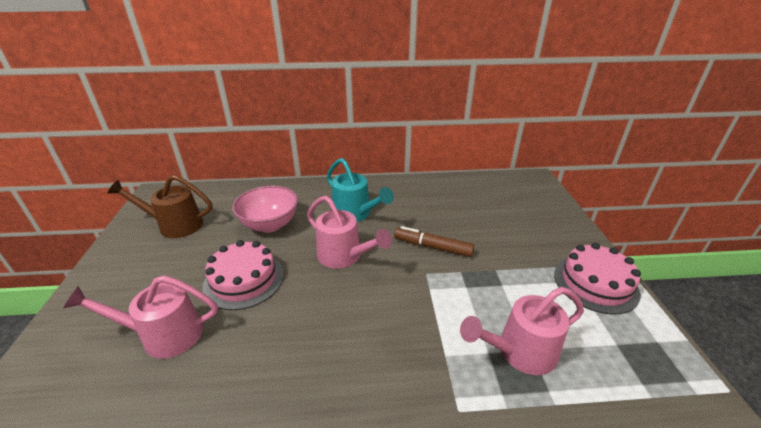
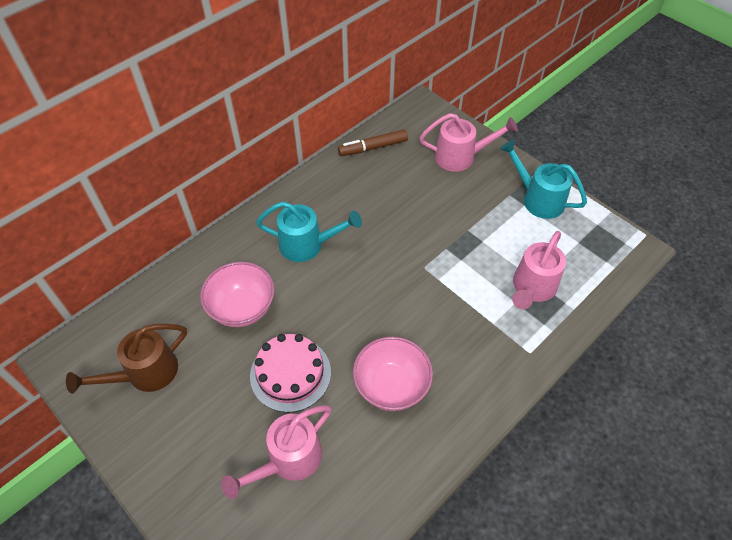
camera: 40 degrees left, 20 degrees up
(297, 340) = (391, 386): none -> pink bowl
(344, 257) = (347, 295): pink watering can -> pink watering can (461, 157)
(432, 247) = (405, 238): brown marker -> brown marker (373, 147)
(595, 283) = (537, 198): pink cake -> turquoise watering can

